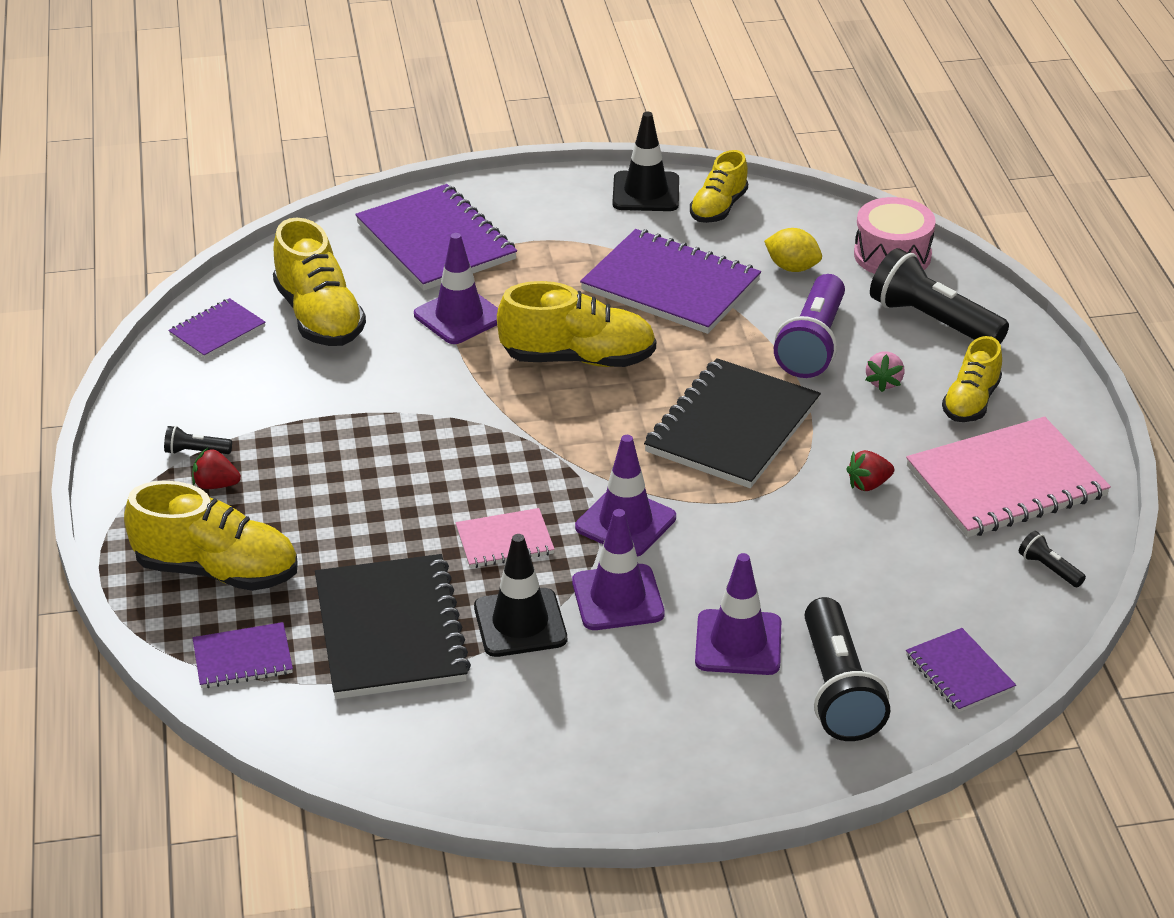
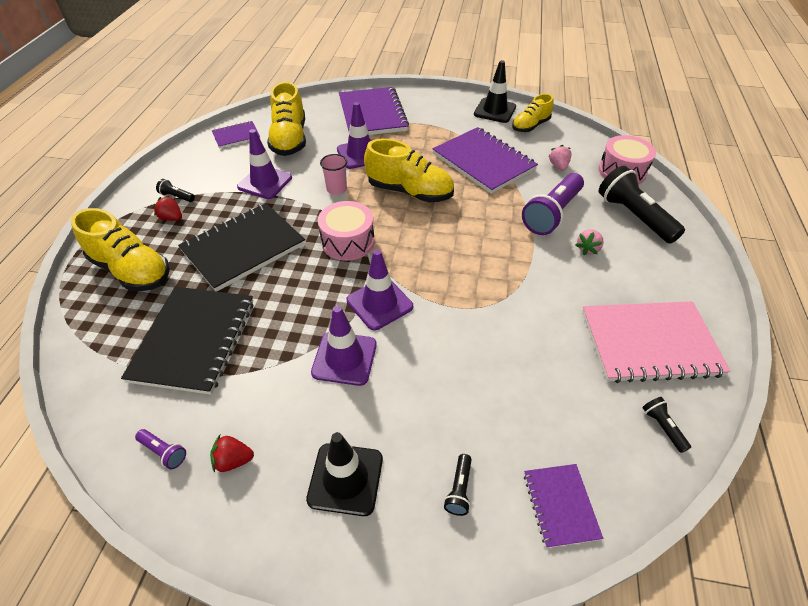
camera: 20 degrees right, 10 degrees up
(243, 658) = (99, 333): purple notebook -> none
(450, 753) = (164, 452): none -> purple flashlight
(458, 381) = (336, 189): none -> pink cup
(504, 541) = (300, 296): pink notebook -> none
(520, 623) = (273, 359): black traffic cone -> black traffic cone (345, 479)
(526, 453) = (348, 241): none -> pink drum
(732, 427) = (478, 256): black notebook -> black notebook (243, 248)
(738, 643) = (405, 421): purple traffic cone -> purple traffic cone (265, 182)
(792, 267) = (558, 166): yellow lemon -> pink strawberry
(838, 689) = (459, 489): black flashlight -> black flashlight, size x0.44
(868, 484) = (550, 319): red strawberry -> red strawberry (233, 460)
(971, 402) = (642, 276): yellow shoe -> none

